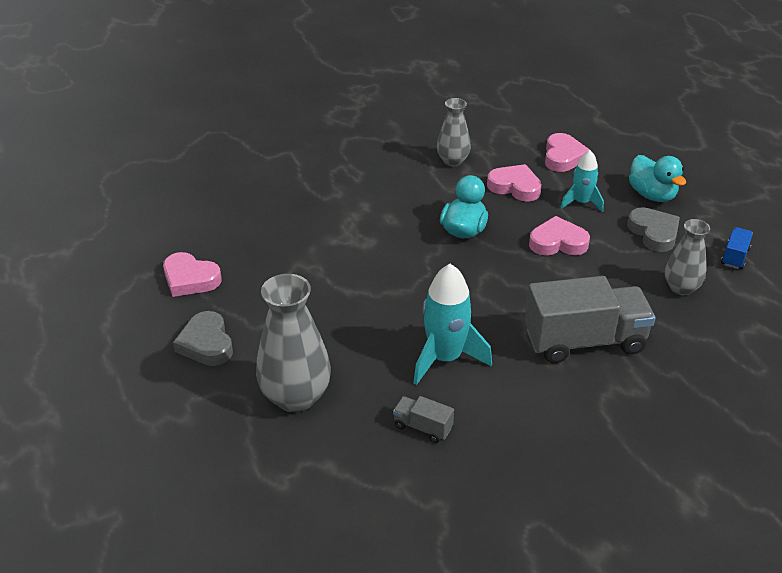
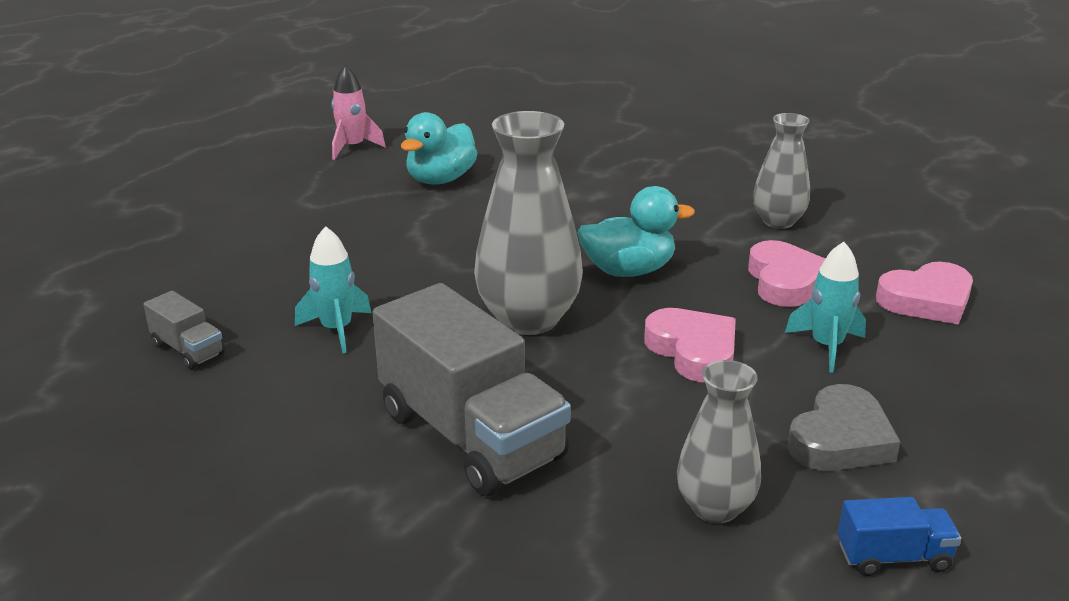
camera: 60 degrees right, 10 degrees down
(190, 279) = (352, 147): pink heart -> pink rocket
(206, 344) = (252, 185): grey heart -> none
(295, 397) = (196, 255): grey vase -> grey vase (528, 319)
(422, 427) = (188, 350): grey truck -> grey truck turned 135 degrees clockwise
(445, 358) = (336, 329): turquoise rocket -> turquoise rocket, size x0.61
(652, 195) = (951, 411): turquoise duck -> turquoise duck (440, 179)

